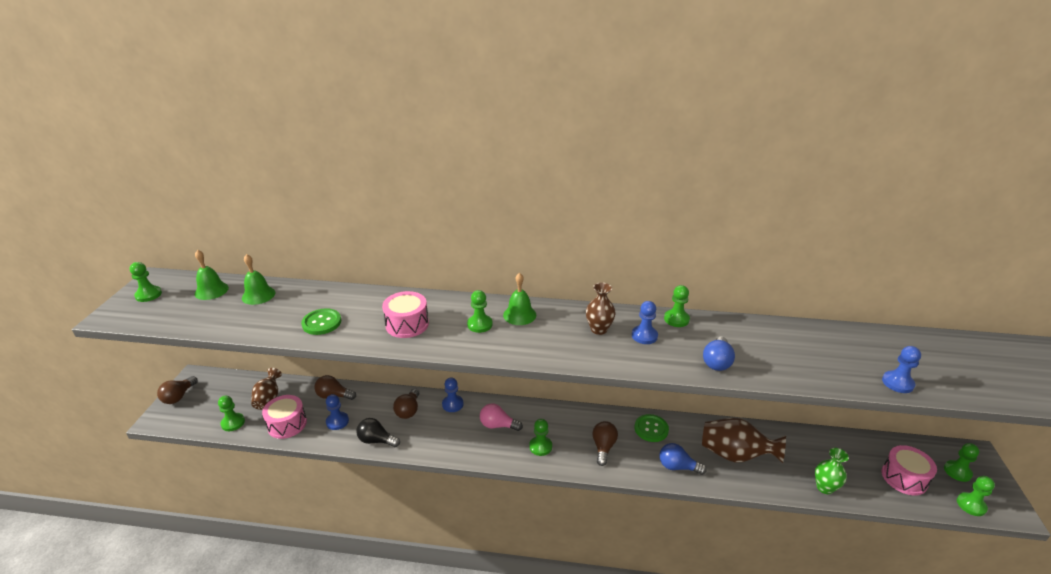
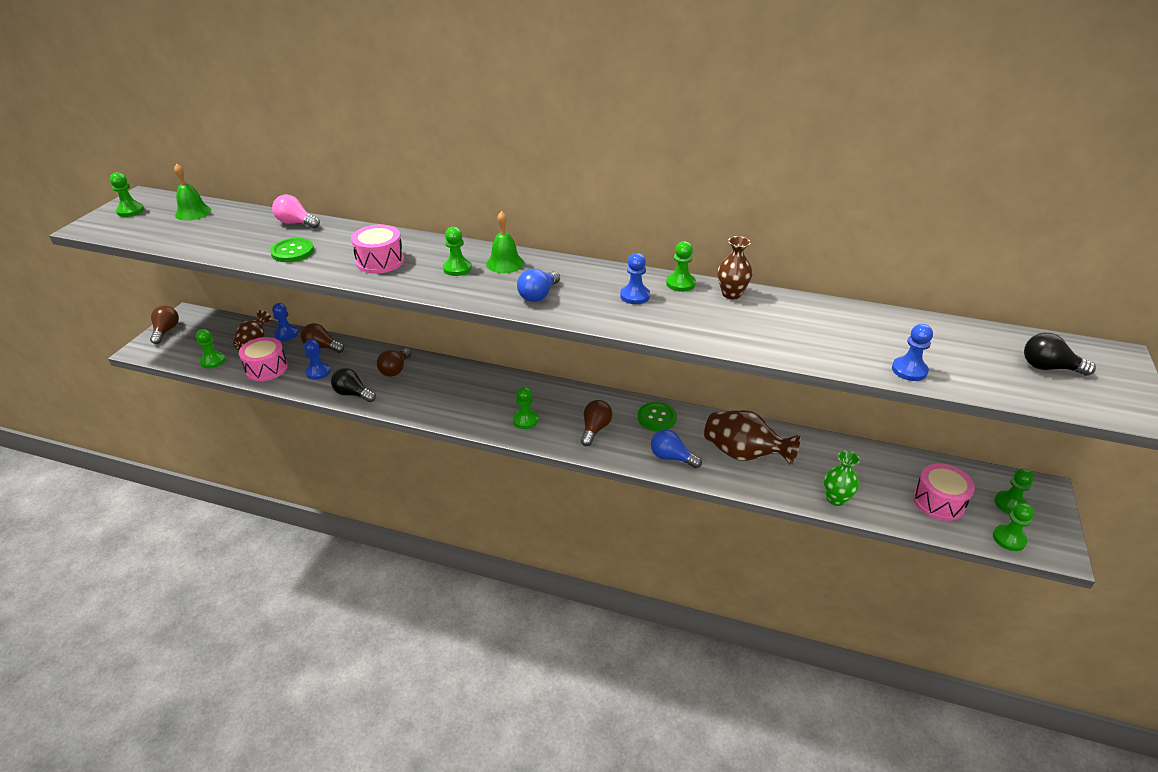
camera: 10 degrees right, 5 degrees up
(179, 396) = (166, 331): brown light bulb -> brown light bulb turned 150 degrees clockwise
(258, 295) = (238, 220): green bell -> none
(452, 404) = (444, 369): blue pawn -> blue pawn (286, 334)
(498, 425) = (486, 394): pink light bulb -> pink light bulb (296, 223)
(599, 329) = (586, 285): brown vase -> brown vase (731, 294)
(717, 362) = (704, 328): blue light bulb -> blue light bulb (538, 295)
(998, 367) = (1048, 368): none -> black light bulb

